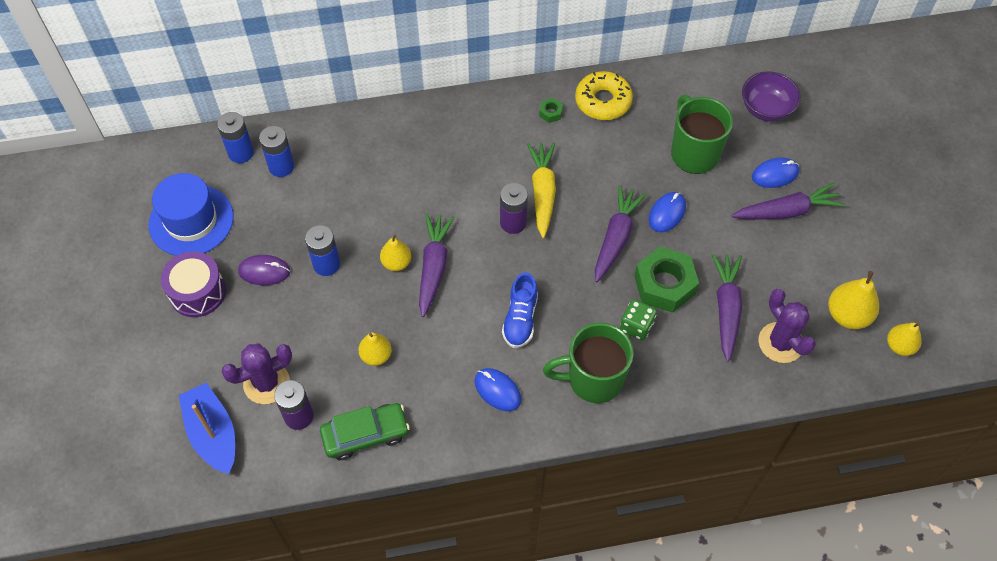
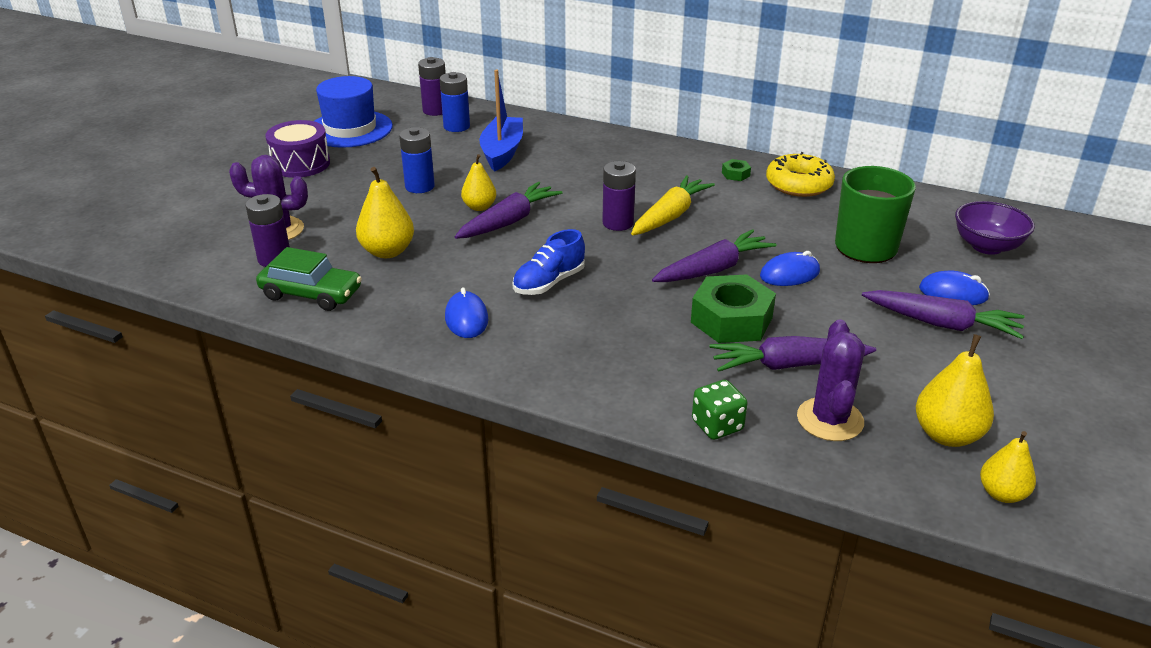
camera: 35 degrees right, 25 degrees down
(213, 434) = (197, 240): blue boat -> blue boat (502, 152)
(241, 153) = (435, 110): blue battery -> purple battery
(264, 271) = (365, 172): purple mouse -> none
(376, 356) = (387, 251): yellow pear -> yellow pear, size x1.52
(593, 379) = (573, 353): green mug -> none
(636, 326) = (665, 336): green dice -> green dice (717, 425)
(726, 308) = (787, 365): purple carrot -> purple carrot turned 135 degrees counterclockwise

